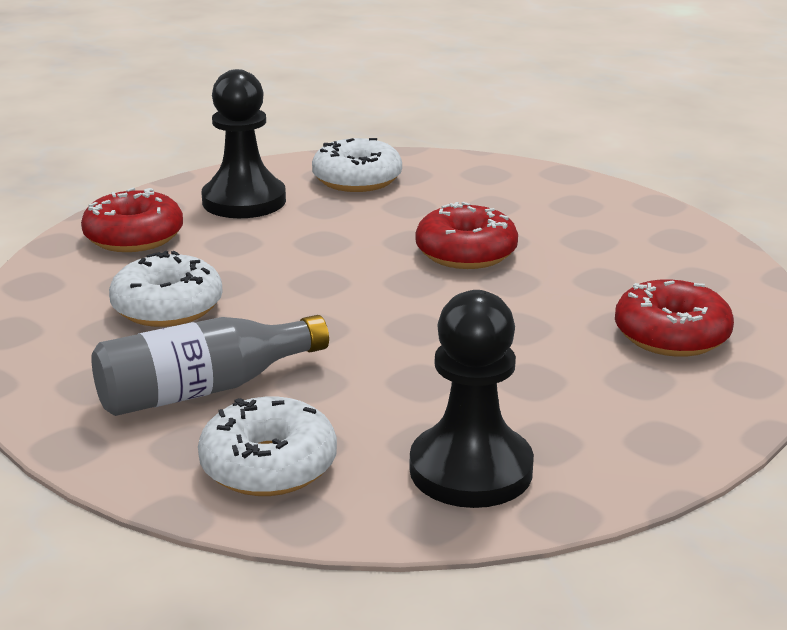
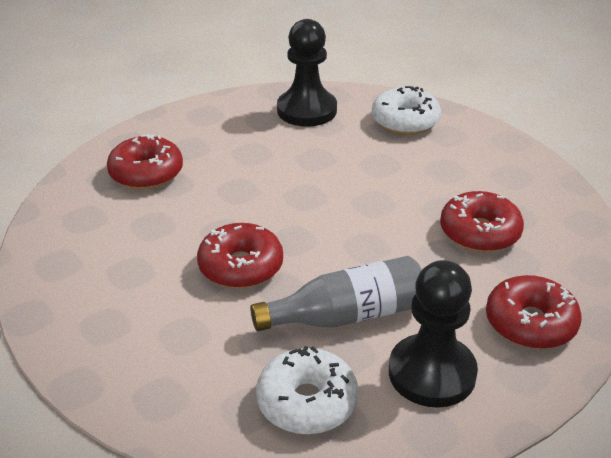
camera: 170 degrees left, 10 degrees up
(167, 307) = (479, 233): white donut -> red donut
(203, 390) = (444, 165): grey bottle -> grey bottle (347, 315)

